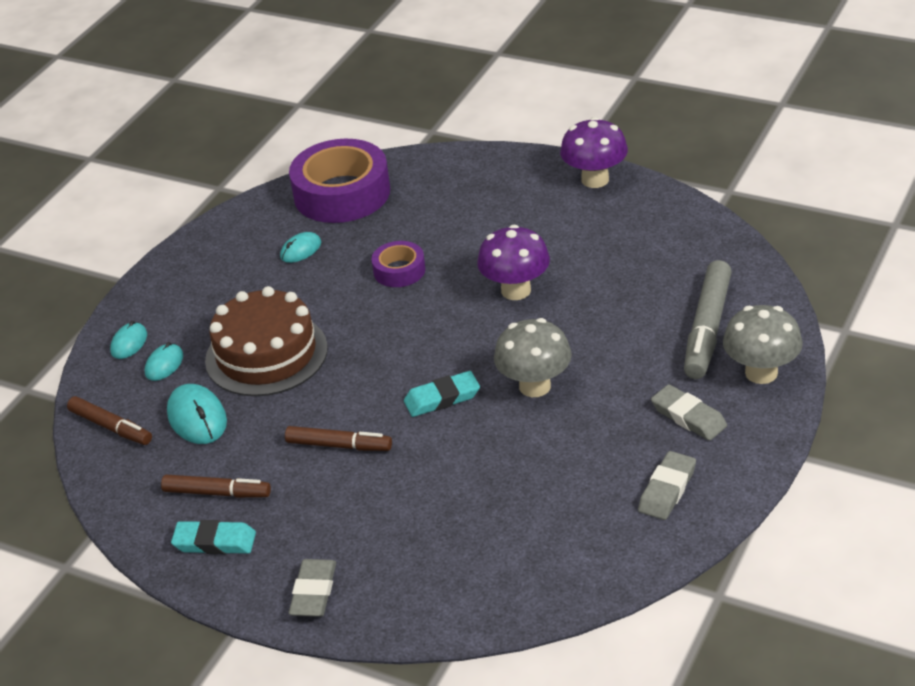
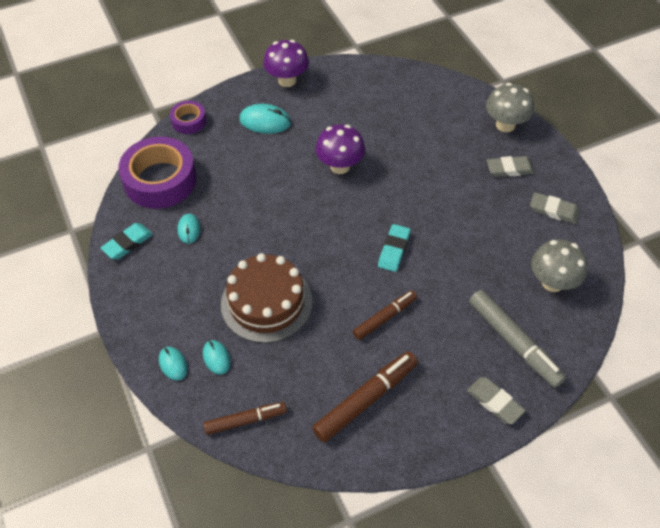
camera: 55 degrees left, 15 degrees up
(197, 418) = (287, 370): turquoise mouse -> turquoise mouse (265, 121)
(215, 542) = (408, 426): turquoise eraser -> turquoise eraser (127, 243)
(217, 493) = (366, 400): brown marker -> brown marker, size x1.57
(399, 270) = (264, 200): purple tape -> purple tape (189, 121)
(535, 386) = (425, 208): grey mushroom -> grey mushroom (552, 282)
(667, 490) = (554, 210): grey eraser -> grey eraser turned 45 degrees counterclockwise
(707, 329) = (453, 120): grey marker -> grey marker (514, 342)

